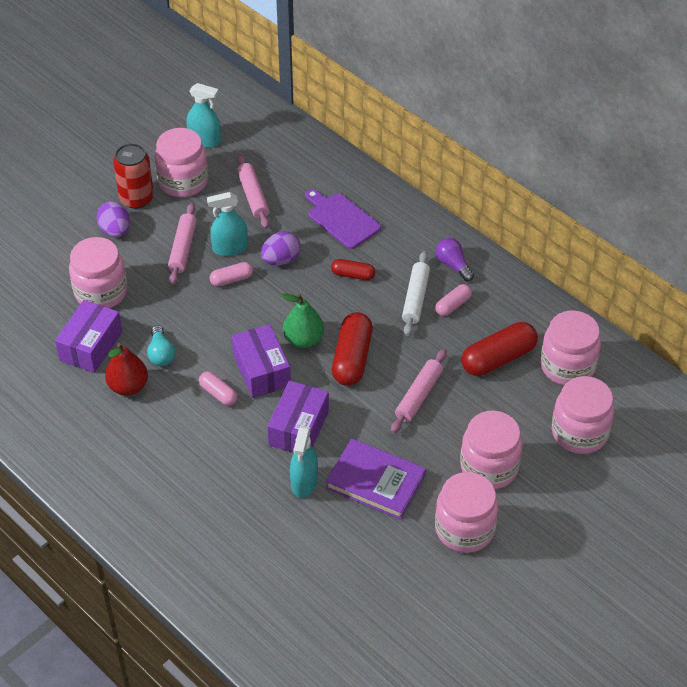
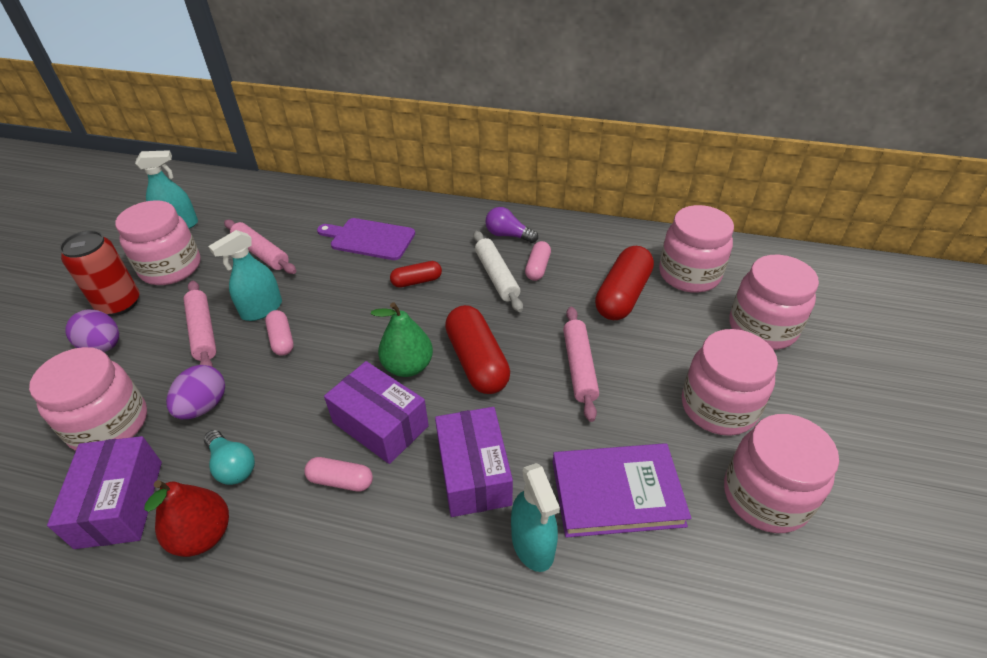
camera: 30 degrees left, 5 degrees down
(231, 279) = (282, 339): pink capsule -> pink capsule turned 60 degrees counterclockwise
(281, 260) = (328, 298): purple egg -> purple egg (204, 406)

